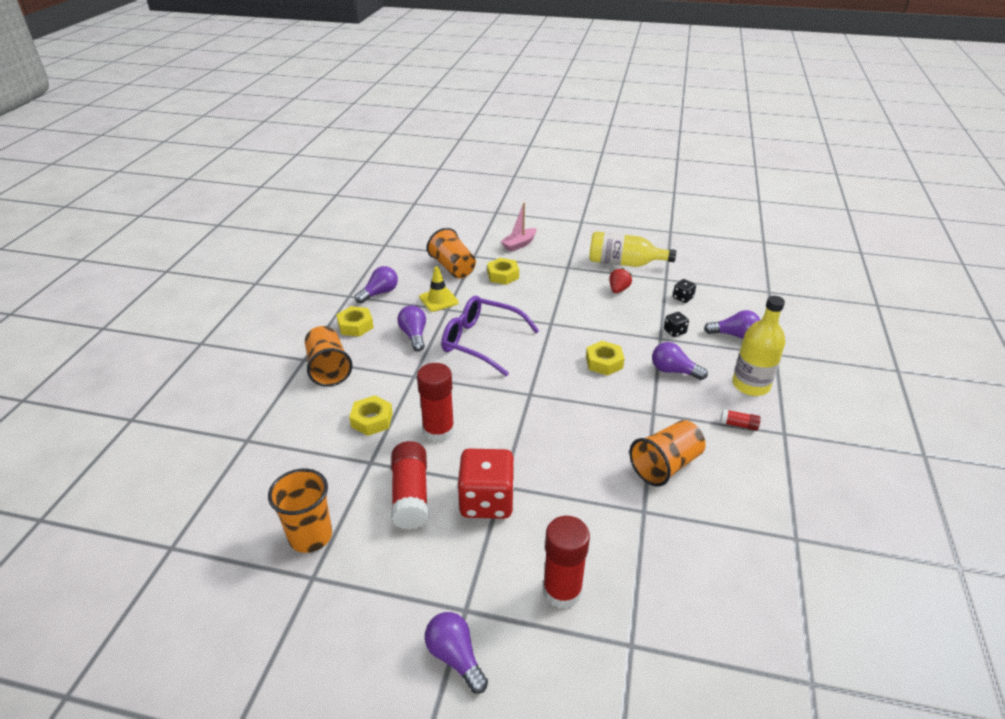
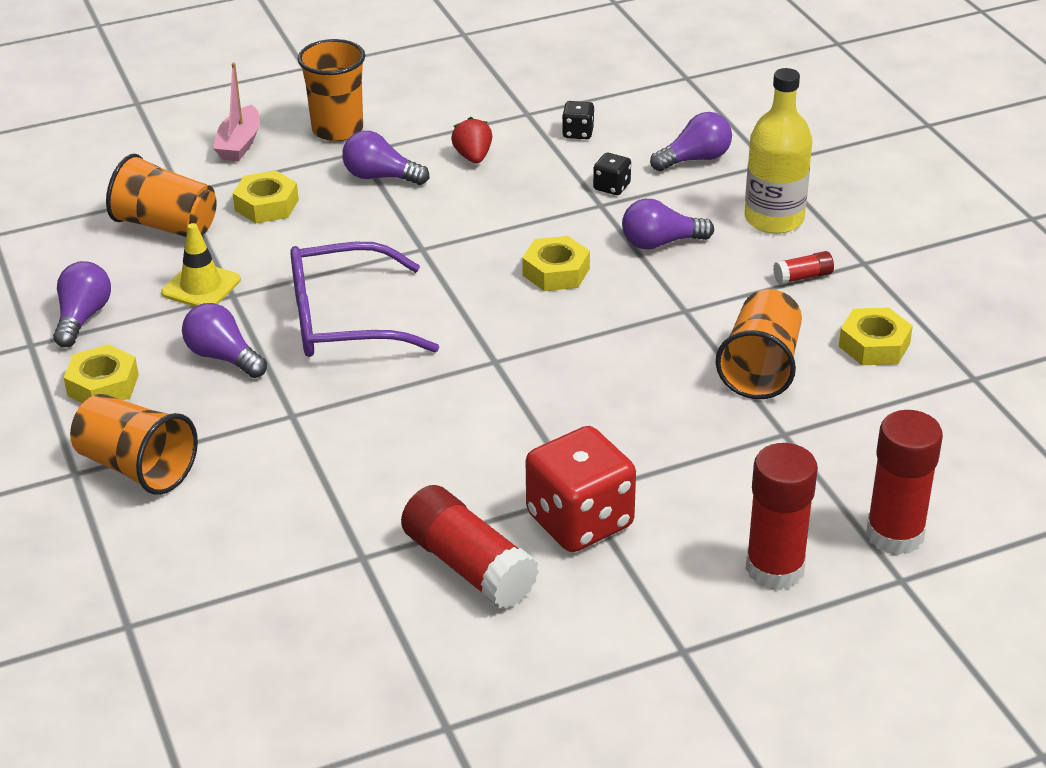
camera: 35 degrees left, 0 degrees up
(310, 536) = (385, 685): orange cup -> orange cup (337, 130)
(372, 420) = (298, 503): yellow nut -> yellow nut (874, 345)
(438, 431) = (417, 470): red glue stick -> red glue stick (894, 534)
(455, 657) = (723, 702): purple light bulb -> purple light bulb (380, 177)
(624, 263) = (441, 112): yellow bottle -> none

